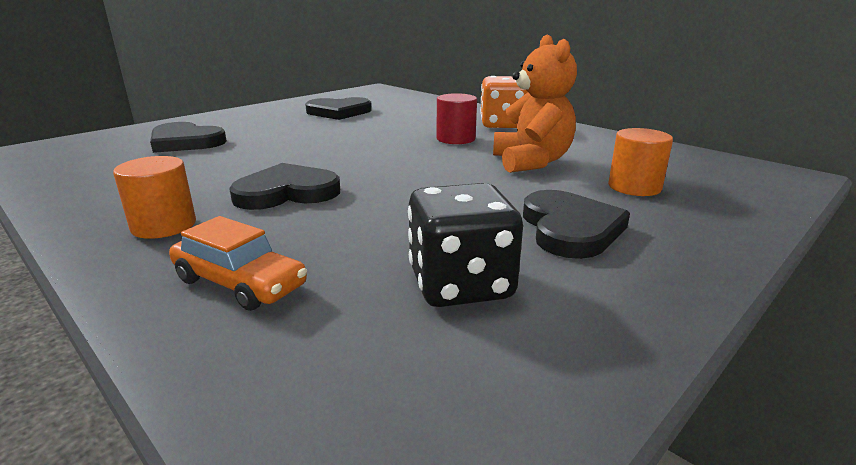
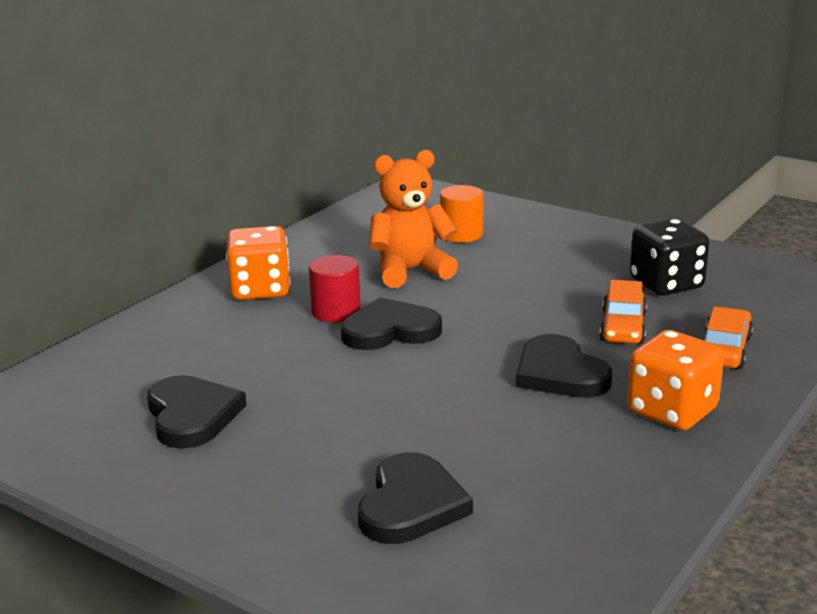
camera: 100 degrees left, 0 degrees up
(164, 226) = (672, 411): orange cylinder -> orange dice
(351, 233) = (623, 327): none -> orange car
(570, 228) = (560, 256): black heart -> black heart (390, 330)

